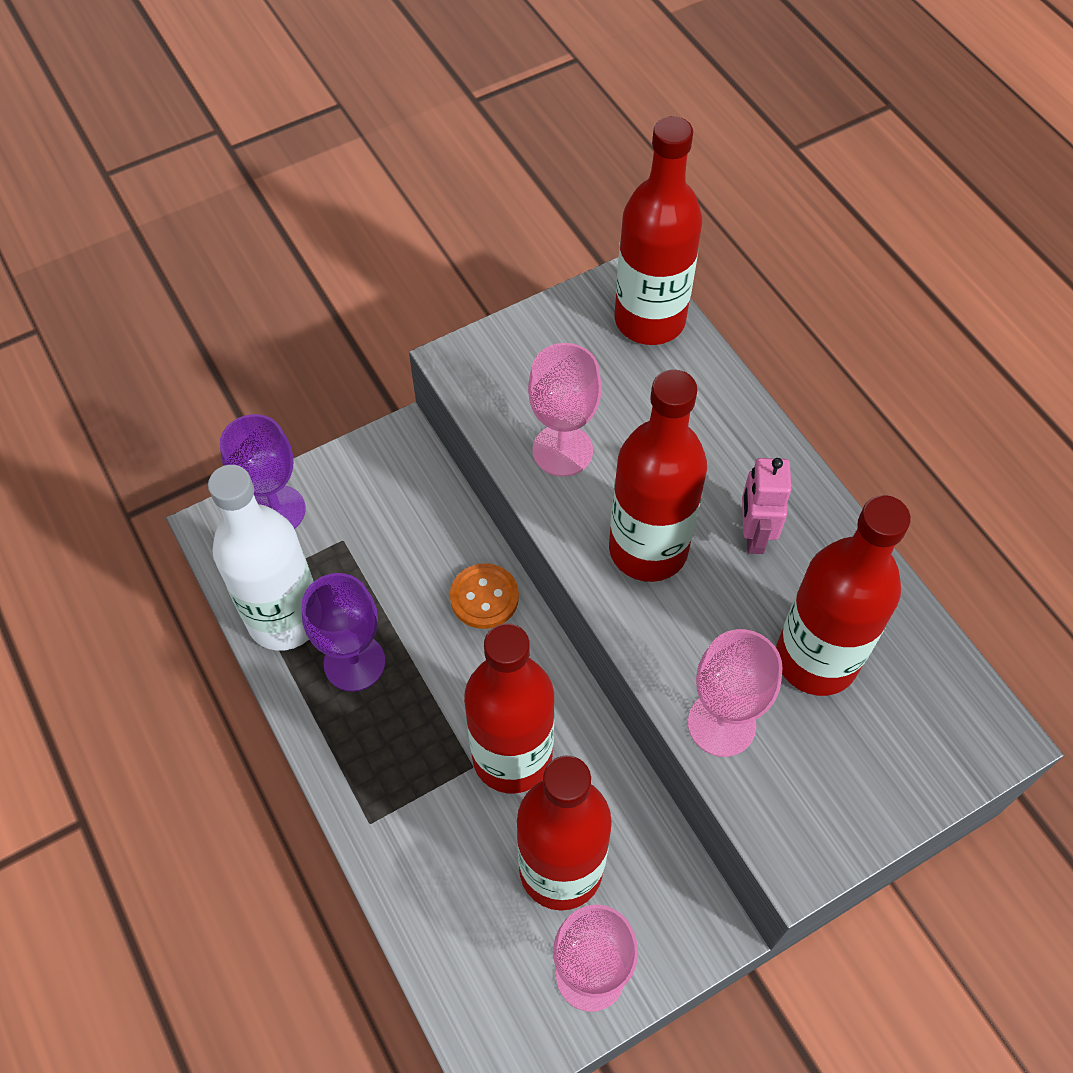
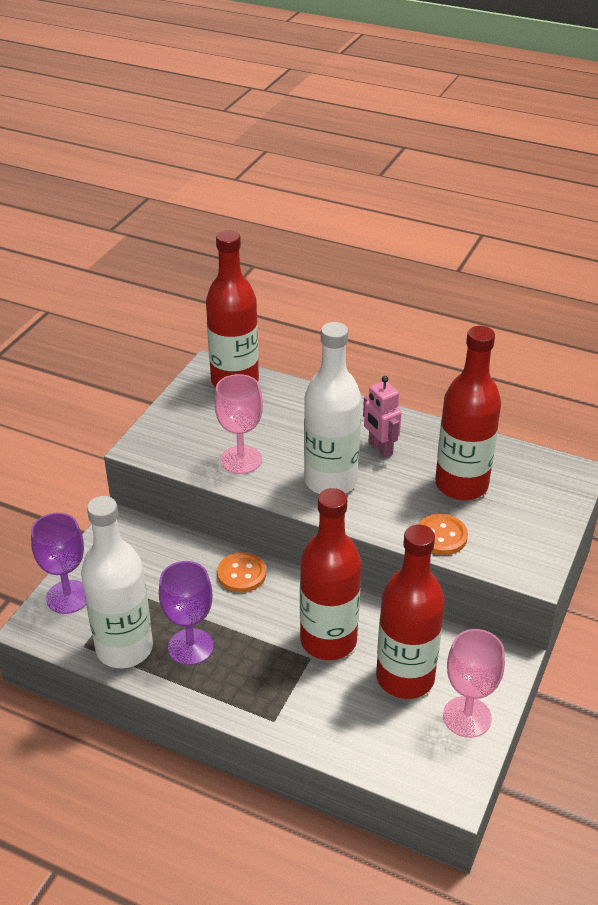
camera: 35 degrees left, 20 degrees down
(648, 549) = (330, 481): red bottle -> white bottle
(721, 724) = (441, 536): pink goblet -> orange button

